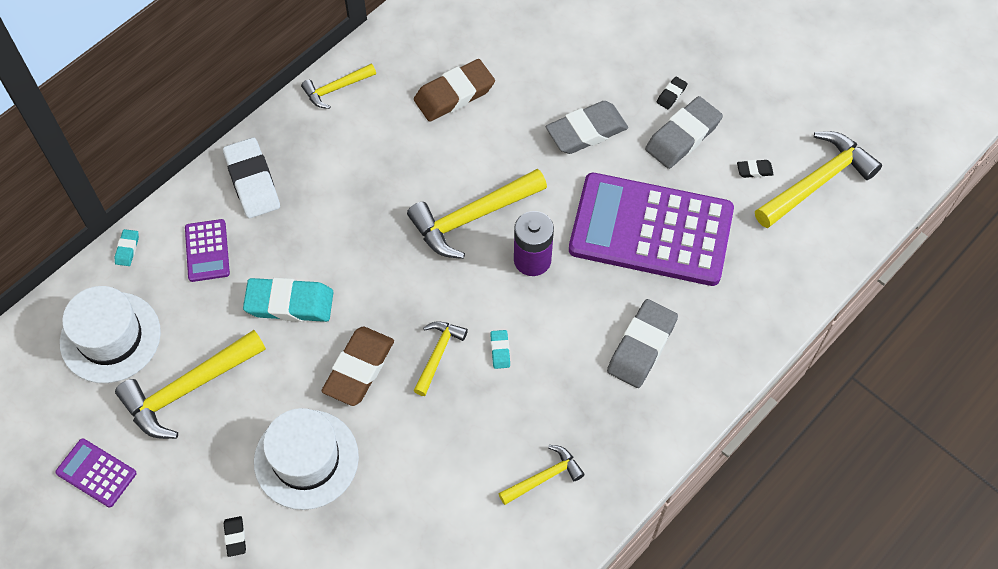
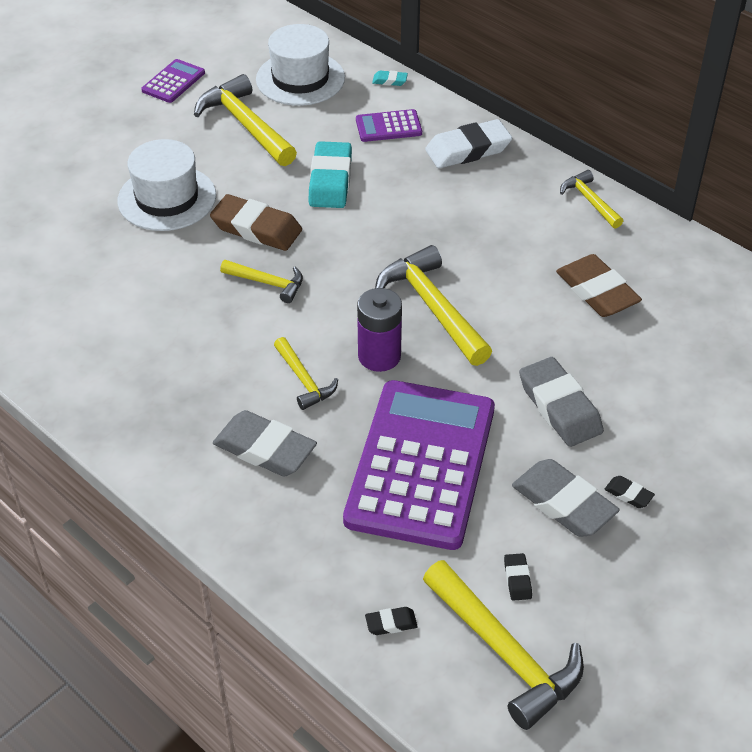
camera: 90 degrees right, 15 degrees down
(235, 537) = (100, 160): black eraser -> black eraser (391, 623)
(500, 350) = (268, 329): turquoise eraser -> none
(544, 477) = (120, 363): yellow hammer -> yellow hammer (304, 380)

